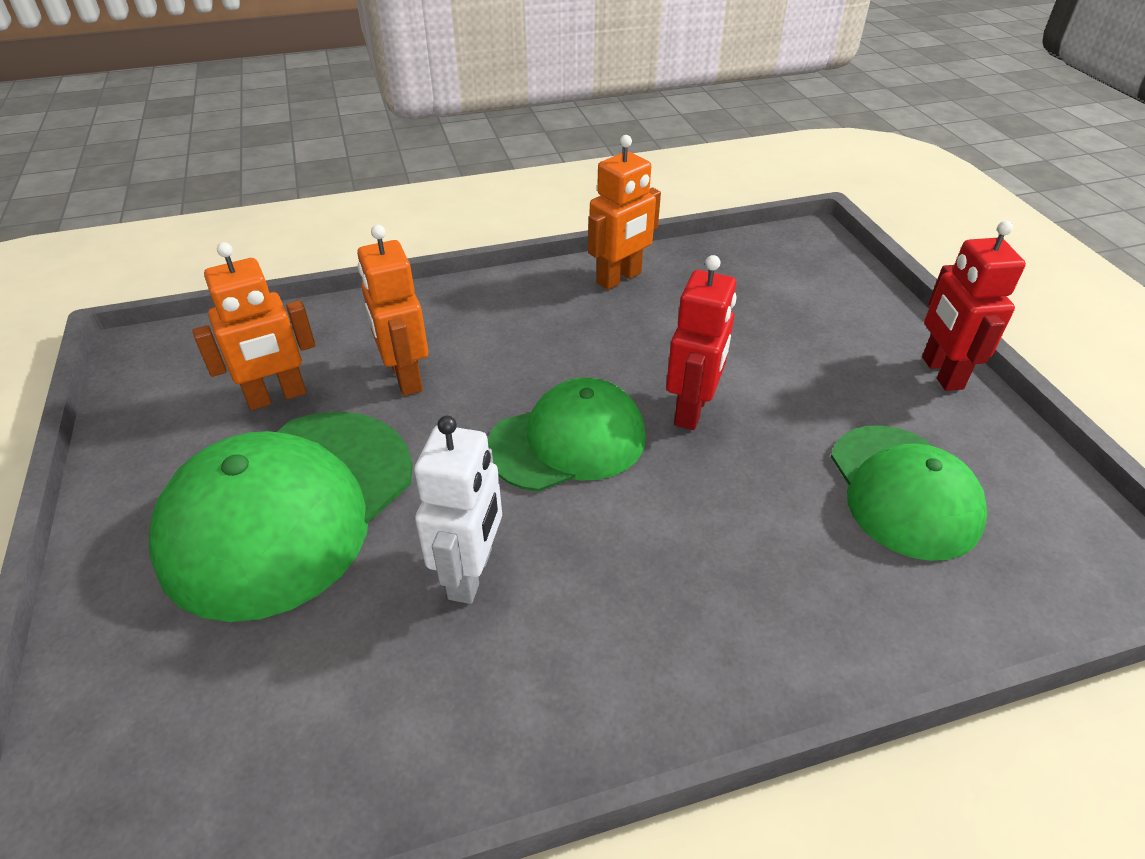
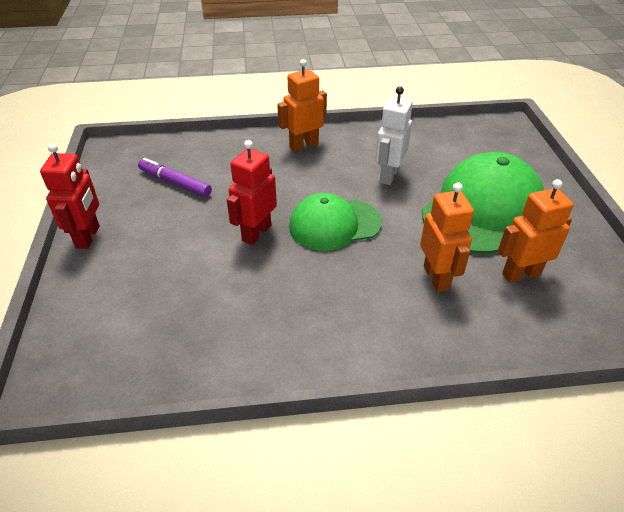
camera: 170 degrees left, 0 degrees up
(619, 278) = (259, 354): orange robot -> orange robot (303, 145)
(903, 491) = (175, 183): green cap -> purple marker

